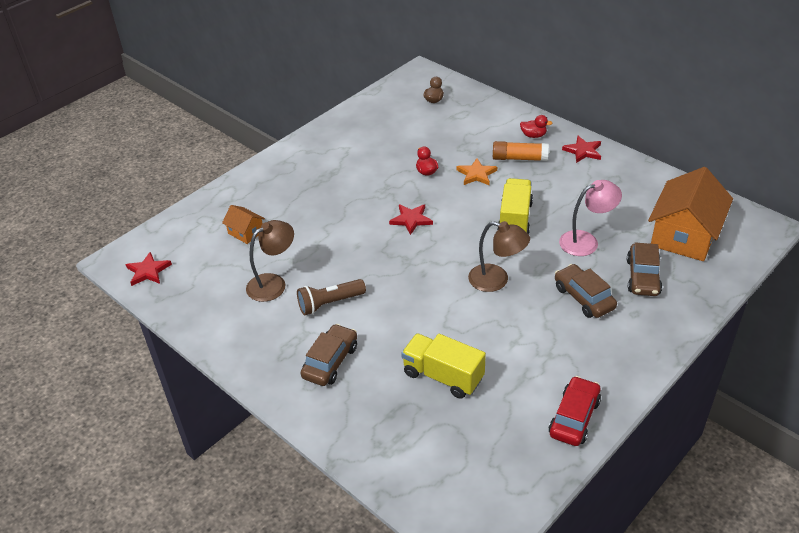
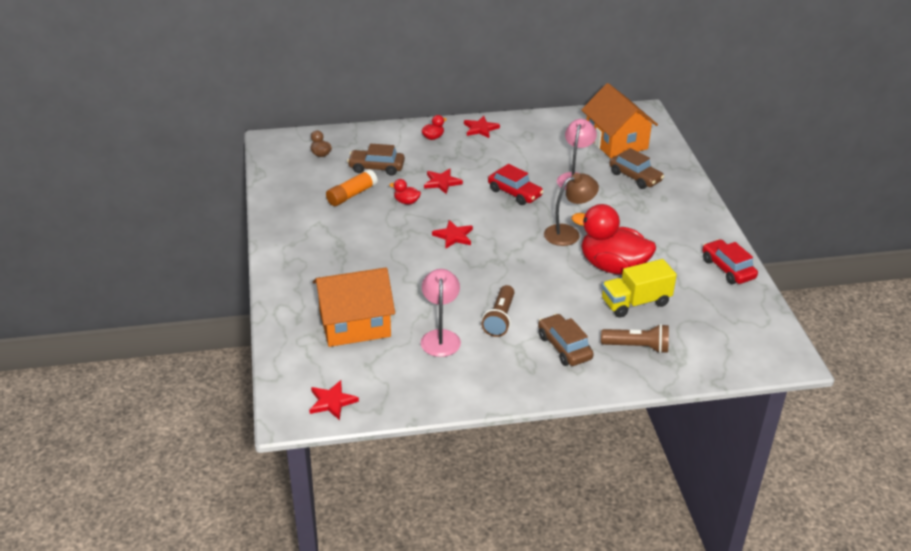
camera: 55 degrees left, 5 degrees down
(246, 232) = (354, 324): orange house -> orange house, size x2.13
(273, 283) = (440, 337): brown lamp -> pink lamp
(378, 410) = (637, 347): none -> brown flashlight
(476, 174) = (442, 182): orange star -> red star
(480, 334) = (612, 267): none -> red duck
(515, 219) = (514, 193): yellow truck -> red car
(519, 158) = (450, 156): orange glue stick -> orange glue stick (352, 195)
(583, 298) = (627, 208): brown car -> brown car (376, 168)

